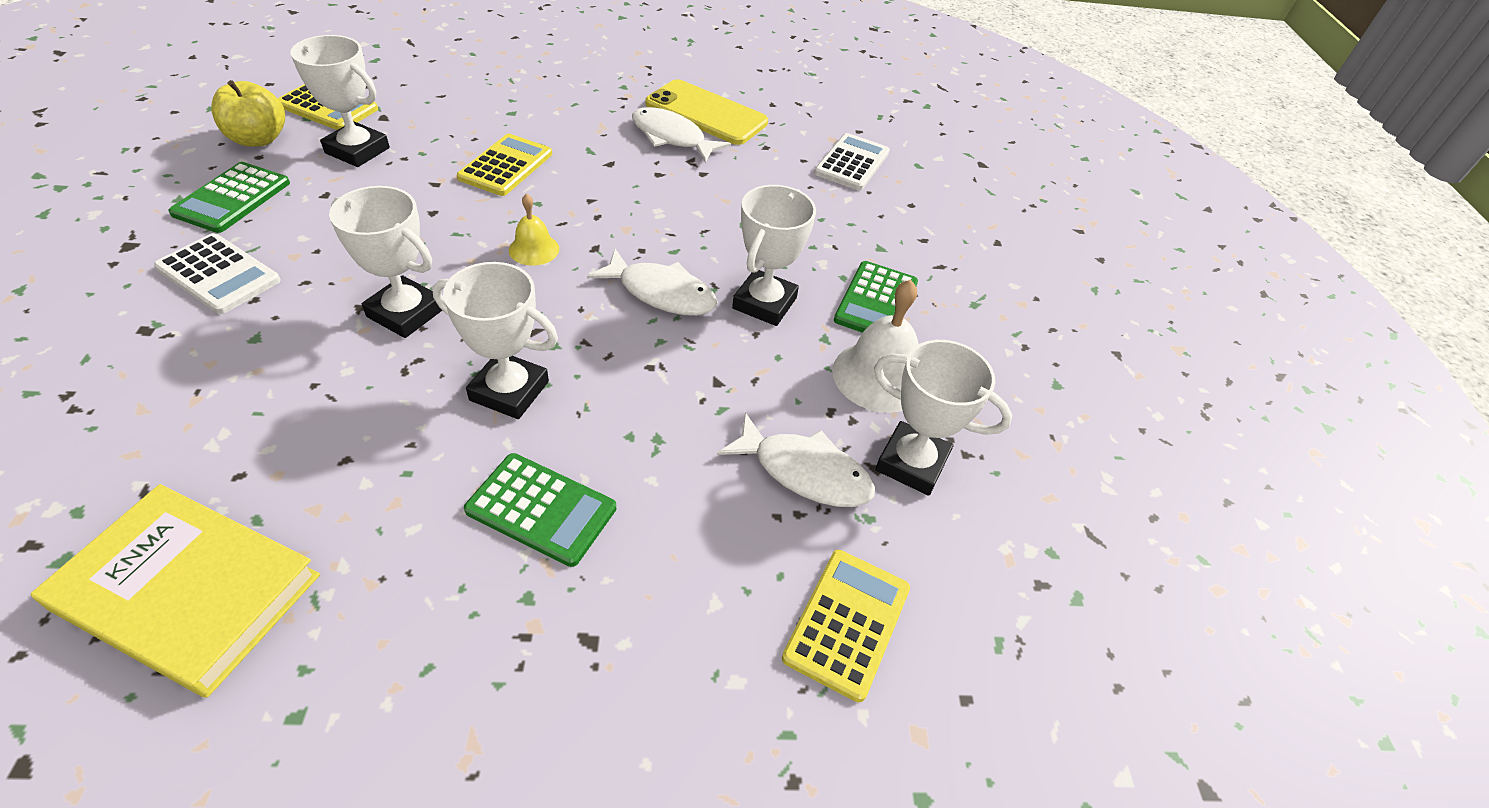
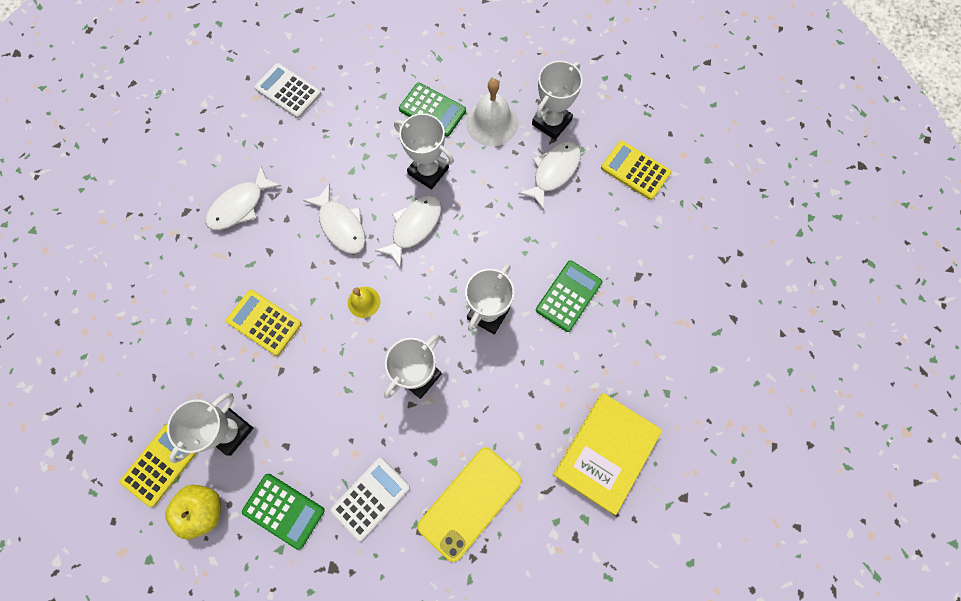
camera: 75 degrees left, 25 degrees up
(655, 221) = (341, 225): none -> white fish
(706, 113) = (209, 178): yellow phone -> yellow phone (469, 502)

